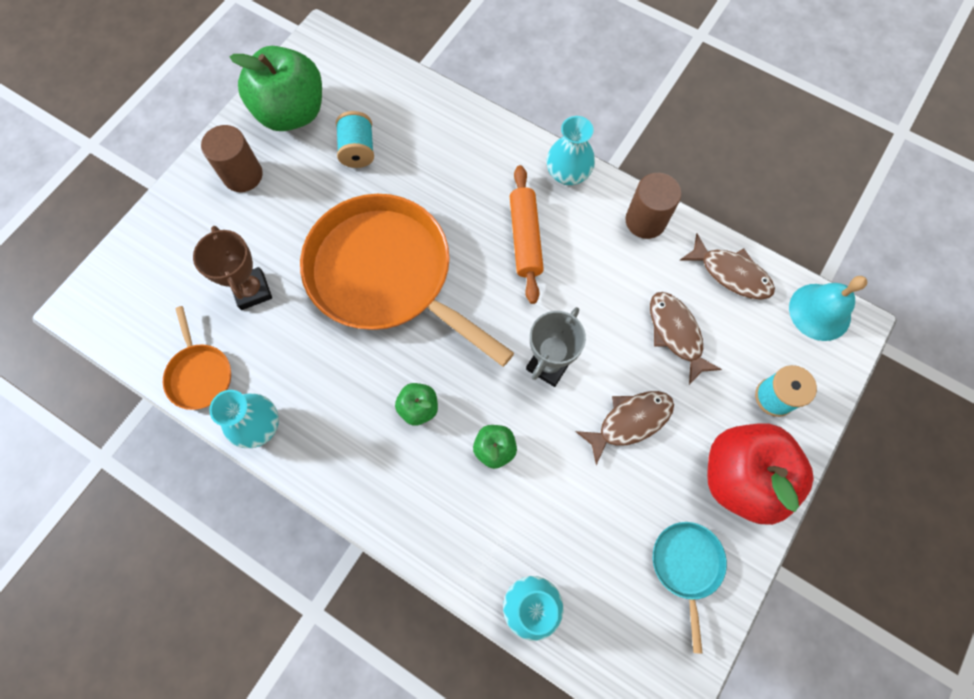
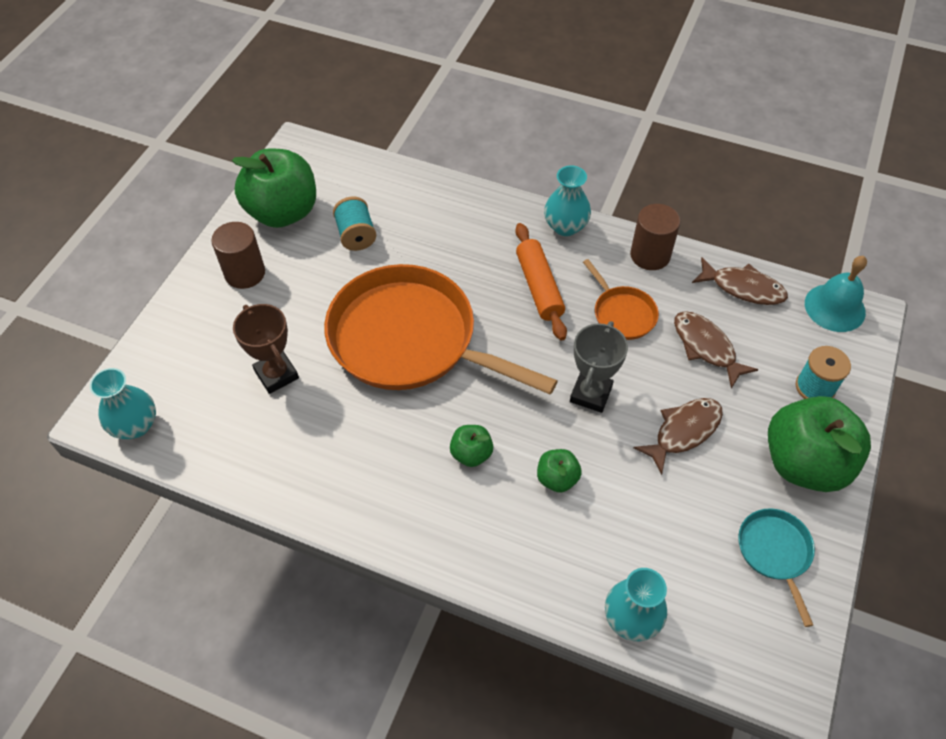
camera: 10 degrees left, 15 degrees down
(200, 374) = (238, 460): orange pan -> orange pan (622, 313)
(258, 425) = (310, 497): turquoise vase -> turquoise vase (135, 425)
(741, 477) = (804, 463): red apple -> green apple

